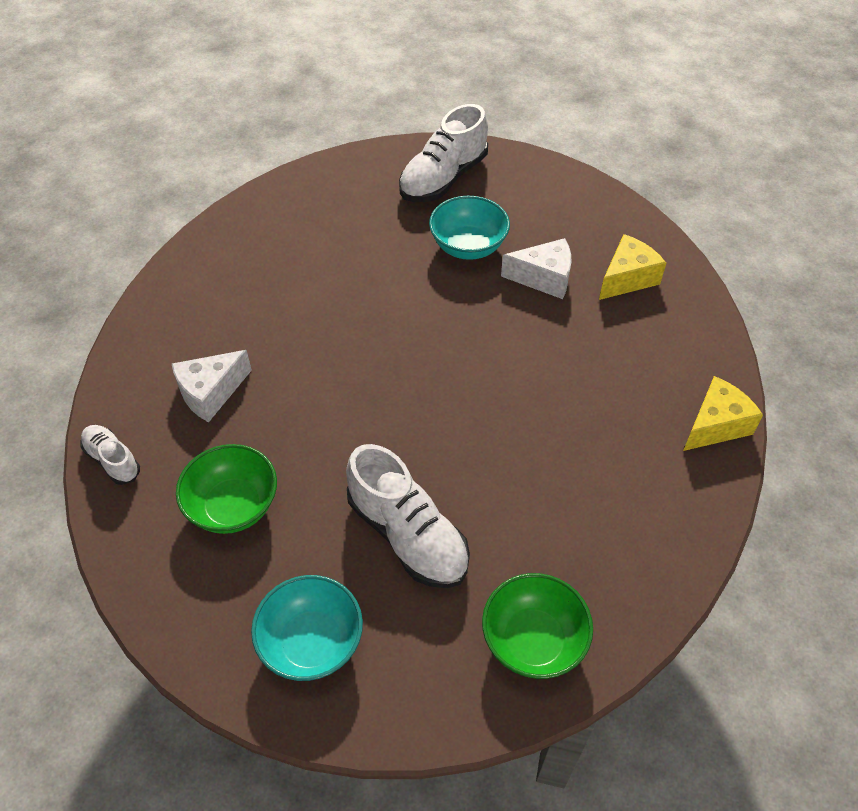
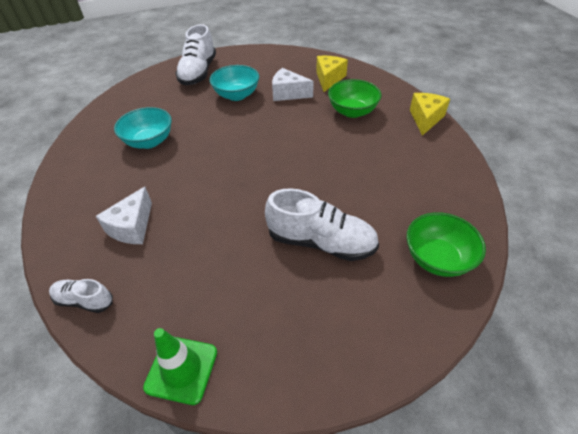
camera: 30 degrees left, 5 degrees down
(157, 594) = (181, 369): none -> green traffic cone
(233, 506) = (197, 283): green bowl -> green bowl (352, 111)
(311, 642) = (314, 335): turquoise bowl -> turquoise bowl (149, 141)
(543, 278) = (288, 93): white cheese -> white cheese turned 135 degrees counterclockwise

